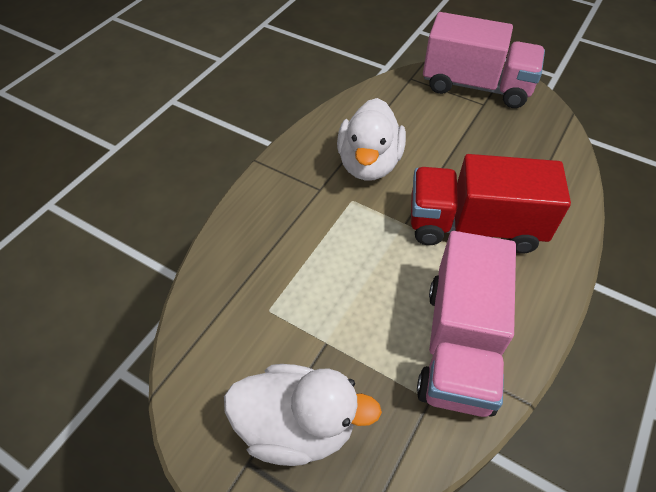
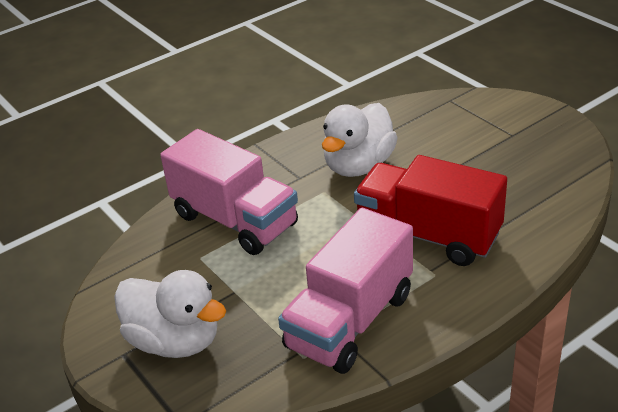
camera: 25 degrees right, 15 degrees down
(476, 86) = (515, 117): pink truck -> pink truck (235, 220)

